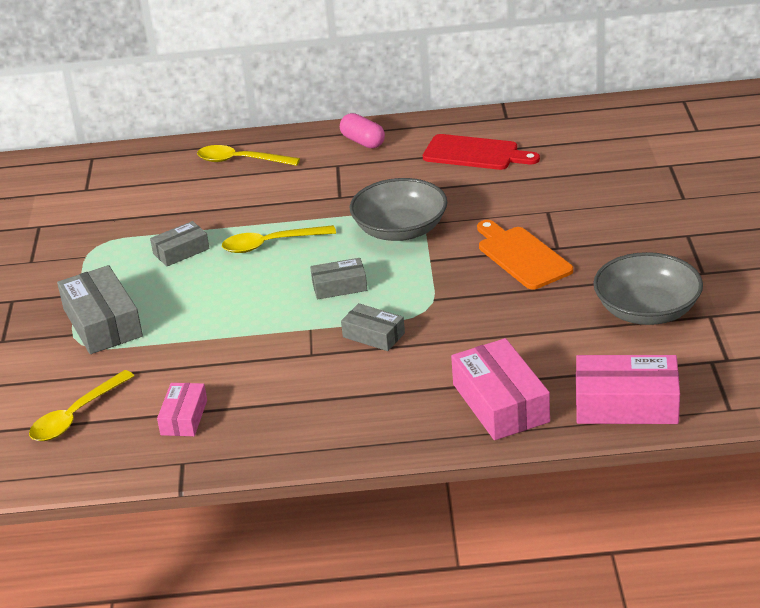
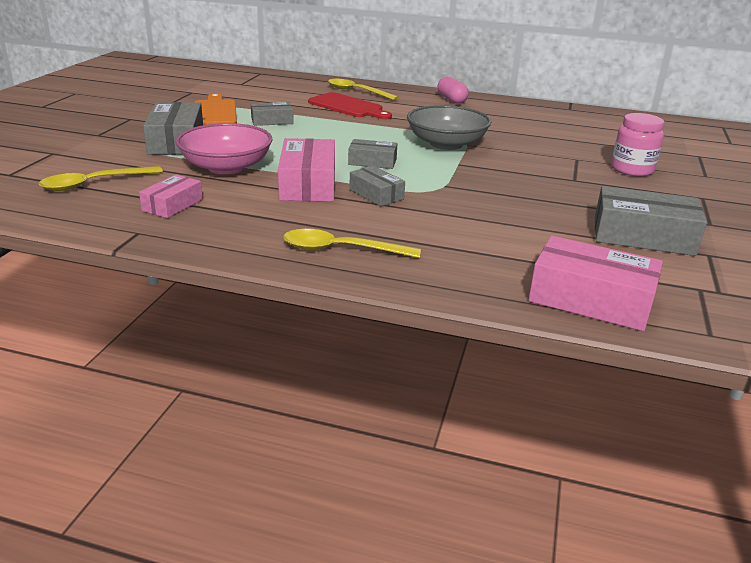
camera: 15 degrees right, 5 degrees down
(192, 345) = (226, 167): none -> pink bowl
(270, 244) = (340, 131): yellow spoon -> yellow spoon (340, 249)
(475, 153) = (534, 120): red cutting board -> red cutting board (348, 107)
(500, 403) = (458, 265): pink box -> pink box (308, 184)
(522, 256) = (539, 178): orange cutting board -> orange cutting board (215, 112)
(608, 212) = (632, 170): none -> pink jar
(647, 310) = (643, 236): grey bowl -> grey box

